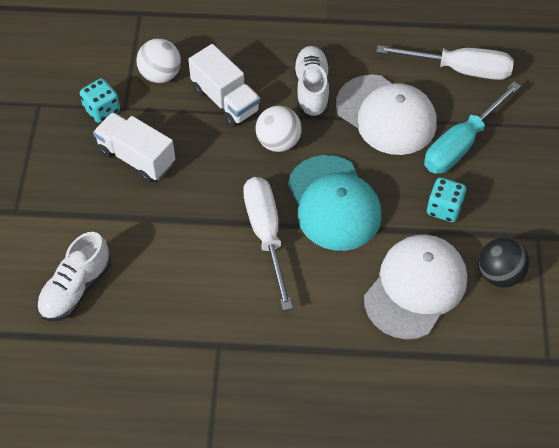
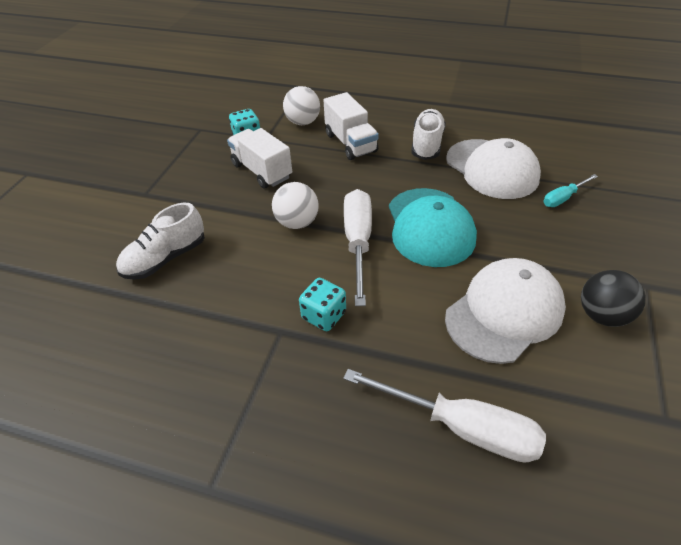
camera: 15 degrees right, 10 degrees down
(278, 142) = (388, 176): white ball -> white ball (297, 222)
(444, 208) = (542, 246): turquoise dice -> turquoise dice (324, 315)
(459, 69) = (564, 146): white screwdriver -> white screwdriver (461, 427)
(461, 144) = (563, 198): turquoise screwdriver -> turquoise screwdriver, size x0.54

